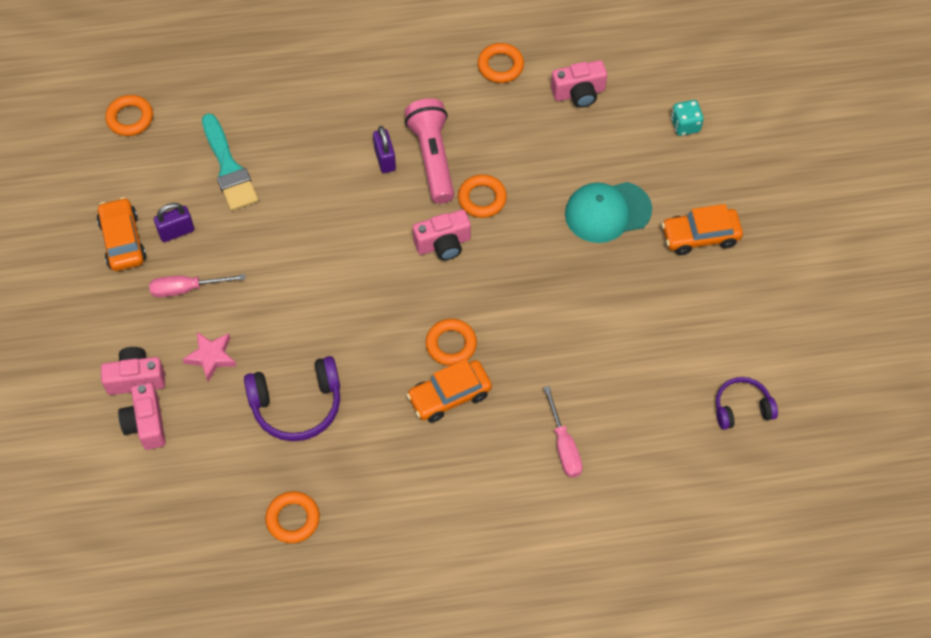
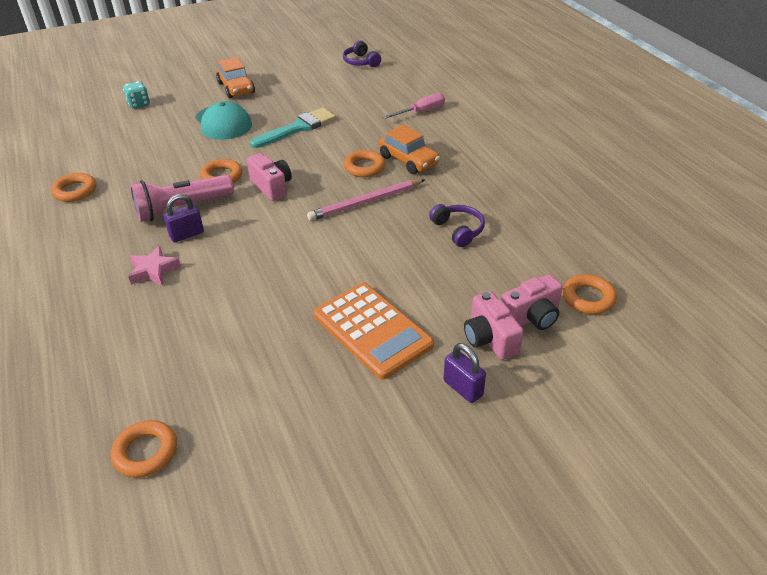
camera: 105 degrees left, 20 degrees down
(123, 240) = (329, 401): orange car -> none
(176, 232) = (305, 358): purple padlock -> purple padlock (463, 388)
(186, 289) = (372, 330): pink screwdriver -> orange calculator
(211, 357) = (439, 292): pink star -> pink star (153, 270)
(229, 168) = (212, 338): turquoise brush -> turquoise brush (297, 128)
(293, 519) = (556, 210): orange ring -> orange ring (588, 298)
(297, 405) = (458, 230): purple headphones -> purple headphones, size x0.63
(380, 329) = (366, 202): none -> pink pencil
(579, 93) = (107, 149): pink camera -> none

